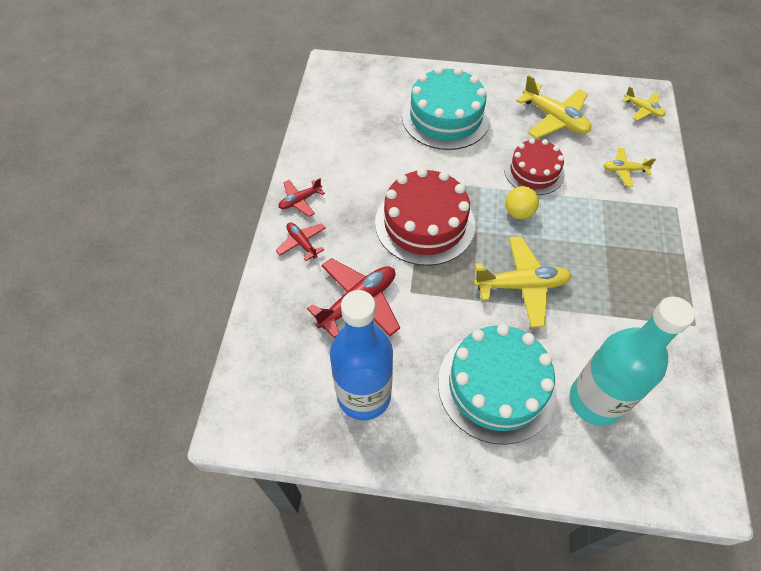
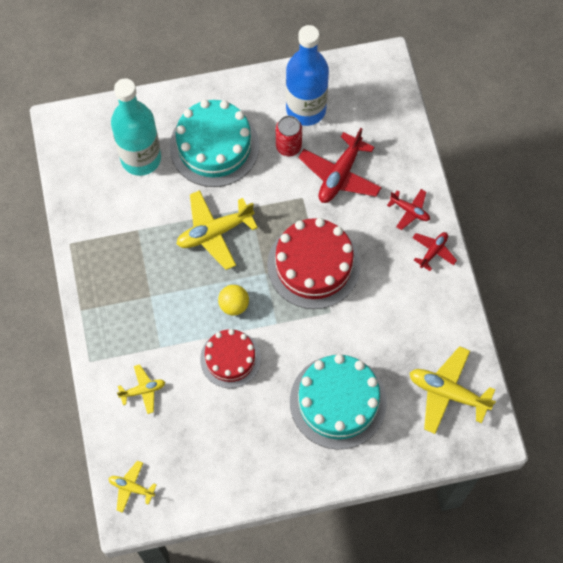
camera: 160 degrees right, 10 degrees up
(404, 354) = (288, 146): none -> red can
(554, 119) = (224, 439): yellow plane -> yellow plane (448, 393)

